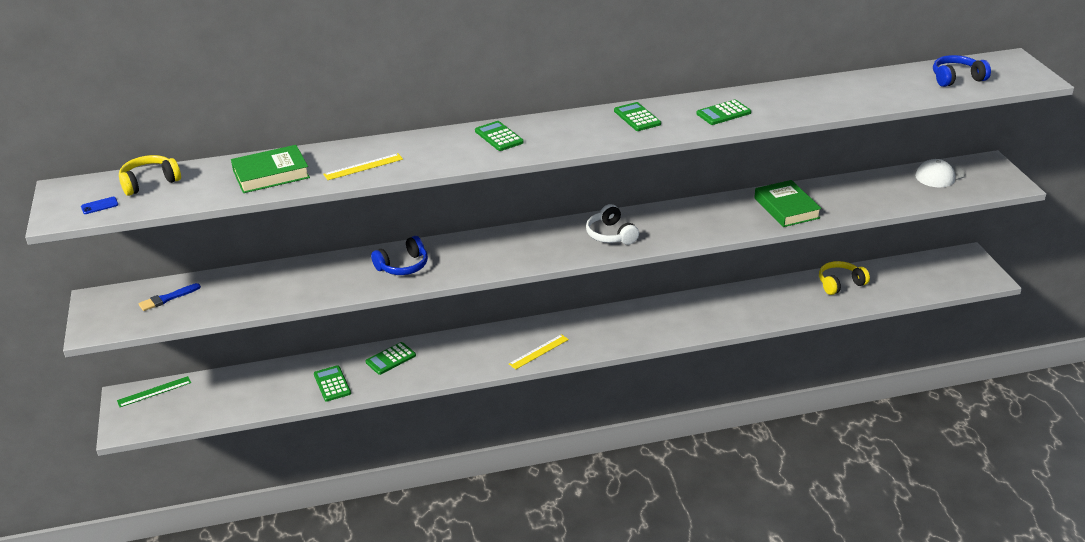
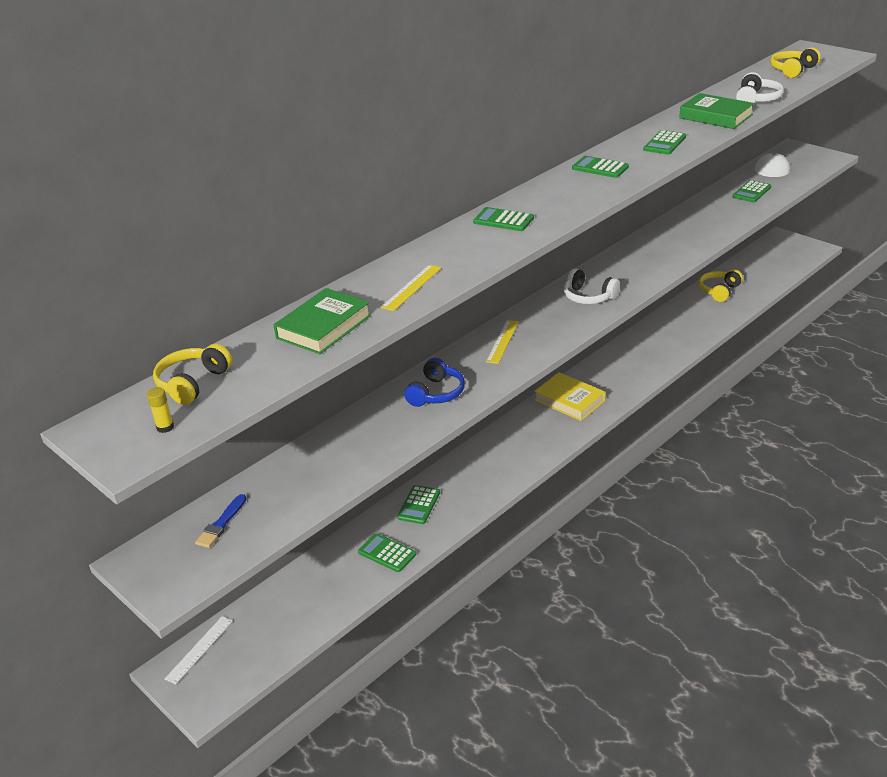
camera: 30 degrees left, 0 degrees up
(99, 206) = (165, 427): blue phone -> yellow glue stick
(154, 392) = (199, 649): green ruler -> white ruler
(538, 351) = (547, 440): yellow ruler -> yellow ruler (502, 341)
(593, 327) = (569, 400): none -> yellow book
(786, 208) = (698, 227): green book -> green book (715, 116)
(872, 98) = (757, 99): none -> white headphones
(883, 192) = (751, 192): none -> green calculator
(956, 78) = (792, 70): blue headphones -> yellow headphones

